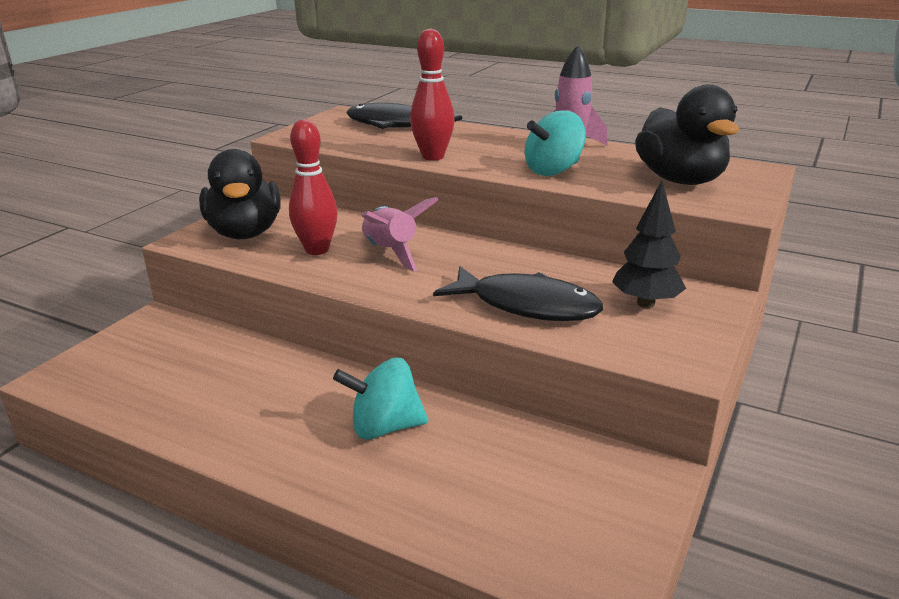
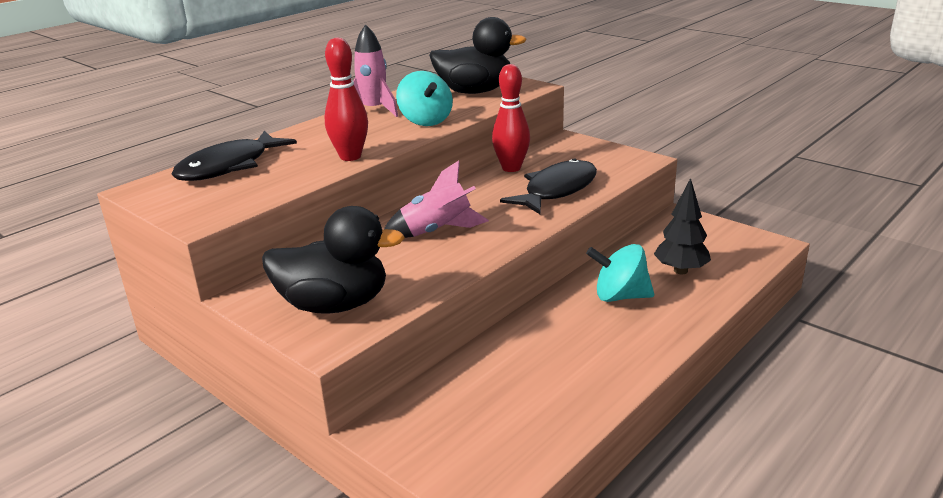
camera: 75 degrees left, 0 degrees up
(317, 250) = (407, 265): red bowling pin -> red bowling pin (511, 168)
(384, 427) = (620, 296): turquoise spinning top -> turquoise spinning top turned 90 degrees clockwise
(645, 303) = (568, 157): black tree -> black tree (680, 271)

